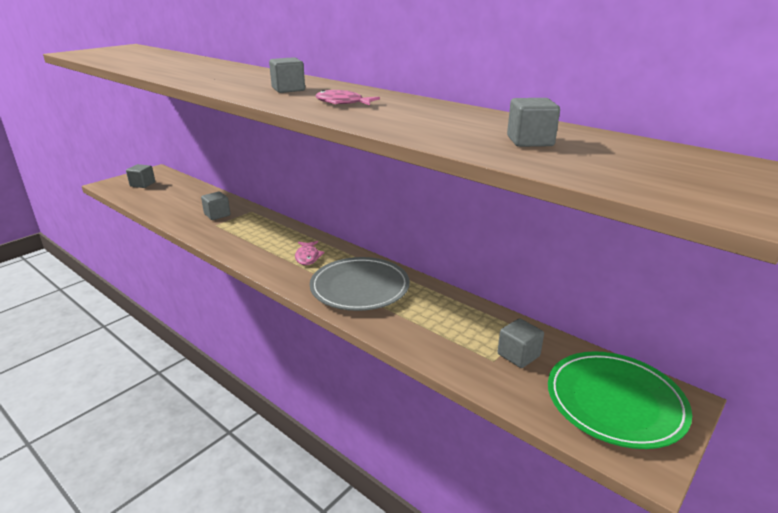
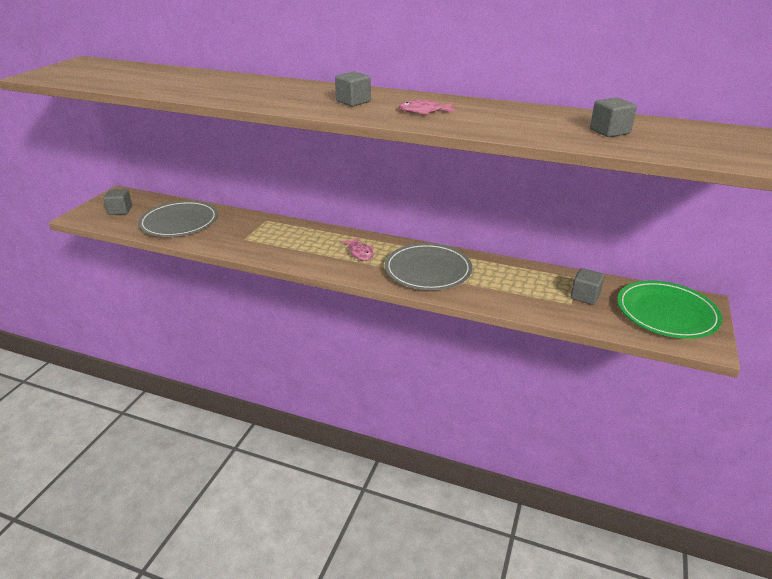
camera: 20 degrees left, 5 degrees up
(177, 201) = (179, 222): none -> grey plate
(217, 215) = (235, 229): grey cube -> none

